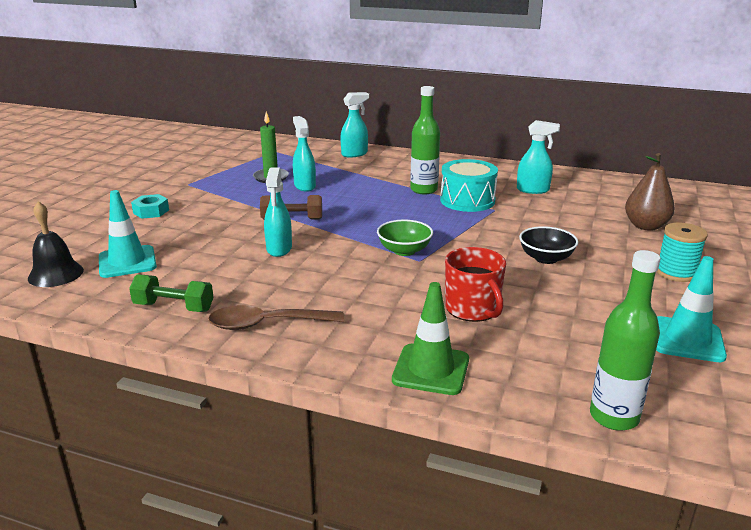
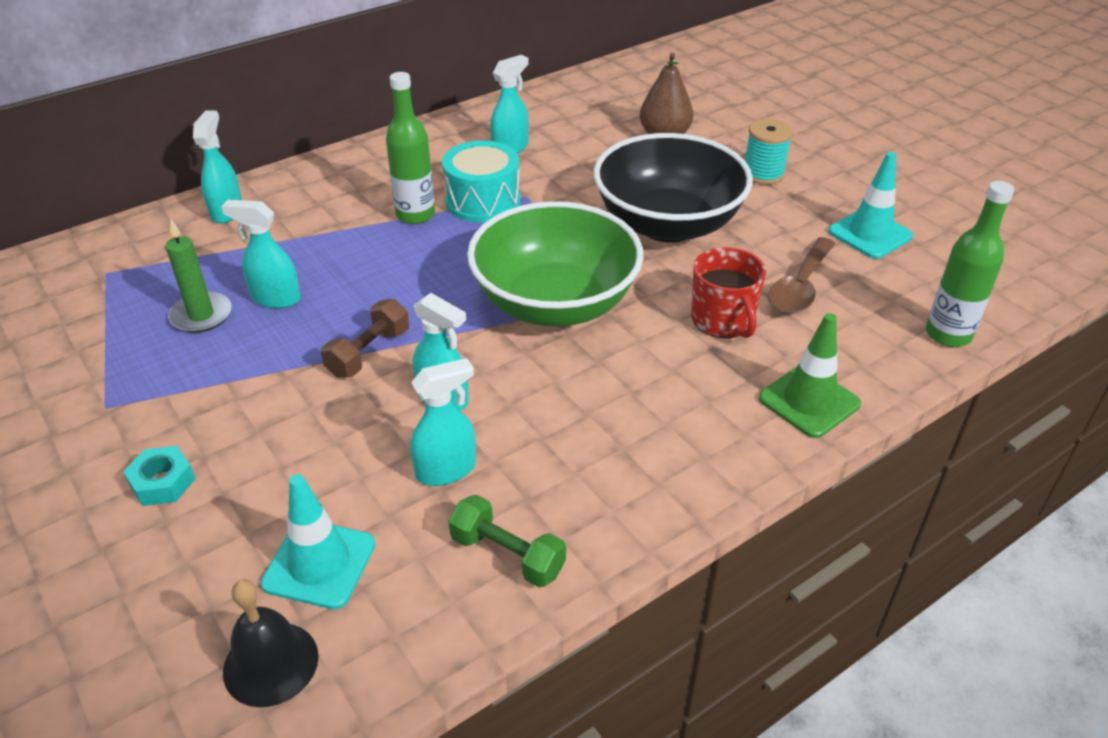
camera: 55 degrees left, 15 degrees up
(174, 307) = (507, 555): green dumbbell -> green dumbbell turned 75 degrees clockwise
(224, 269) = (446, 470): none -> turquoise spray bottle
(266, 324) = (625, 484): brown spoon -> brown spoon (800, 287)
(404, 250) = (555, 303): green bowl -> green bowl, size x2.25
(473, 309) = (723, 320): red mug -> red mug turned 60 degrees clockwise
(546, 258) = (667, 224): black bowl -> black bowl, size x2.25

